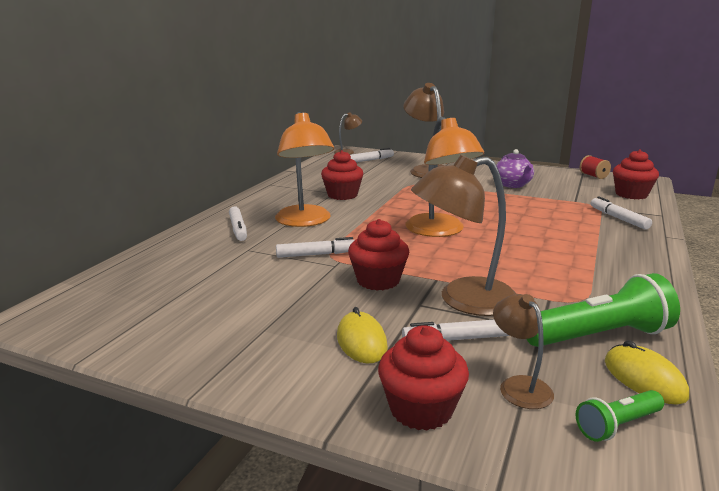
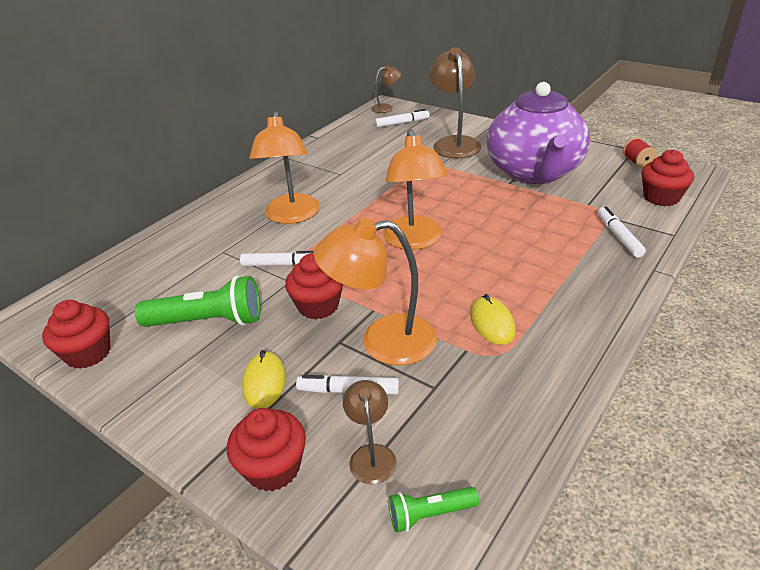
camera: 15 degrees right, 15 degrees up
(238, 229) = (226, 222): white marker -> none
(342, 195) = (346, 178): red cupcake -> red cupcake (88, 353)
(463, 300) = (382, 341): brown lamp -> orange lamp
(513, 185) = (534, 172): purple teapot -> purple teapot, size x2.29
(599, 336) = (484, 405): green flashlight -> green flashlight (208, 321)
(644, 379) = (491, 464): yellow mouse -> yellow mouse (492, 323)

